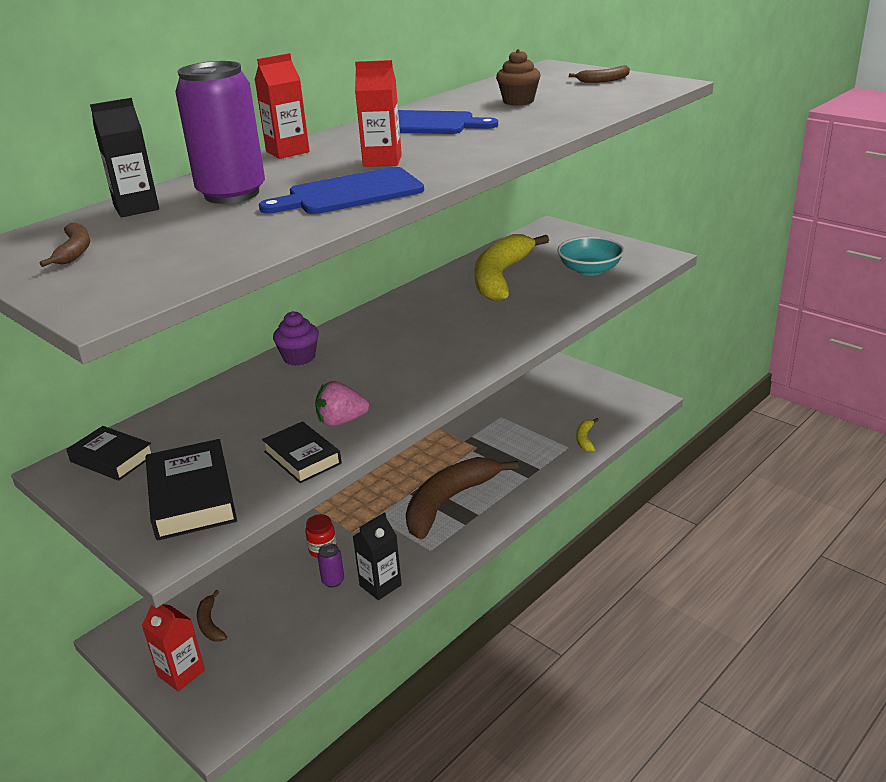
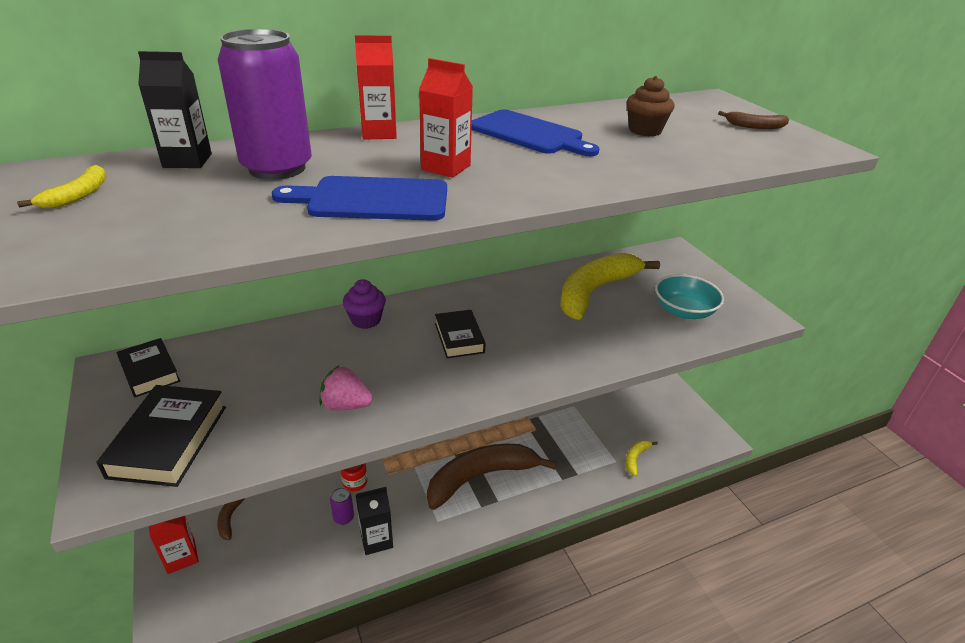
camera: 20 degrees right, 5 degrees up
(75, 251) = (78, 195): brown banana -> yellow banana
(302, 457) = (284, 434): black book -> black book (459, 338)

